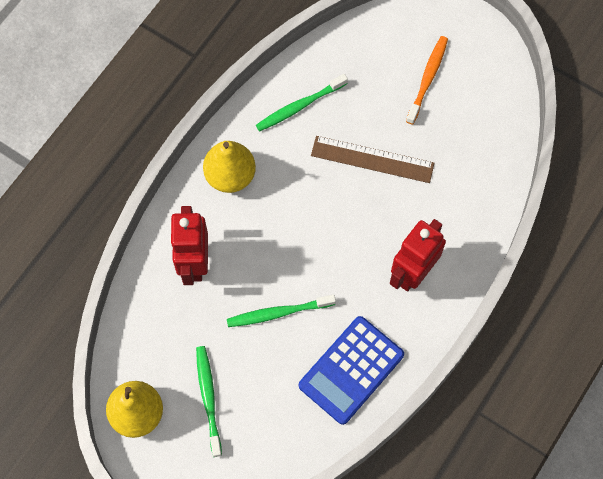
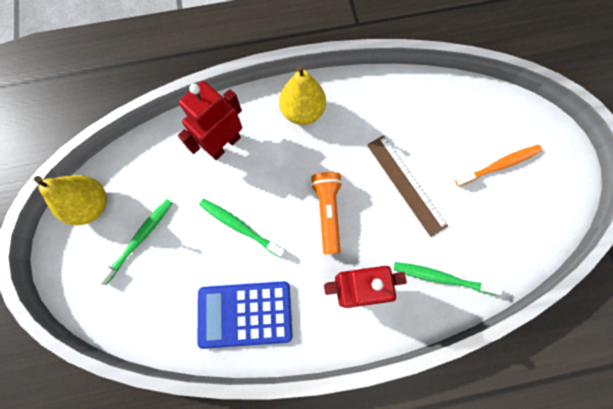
camera: 45 degrees right, 5 degrees up
(299, 106) = (391, 107): green toothbrush -> green toothbrush (441, 278)
(334, 237) = (327, 212): none -> orange flashlight

